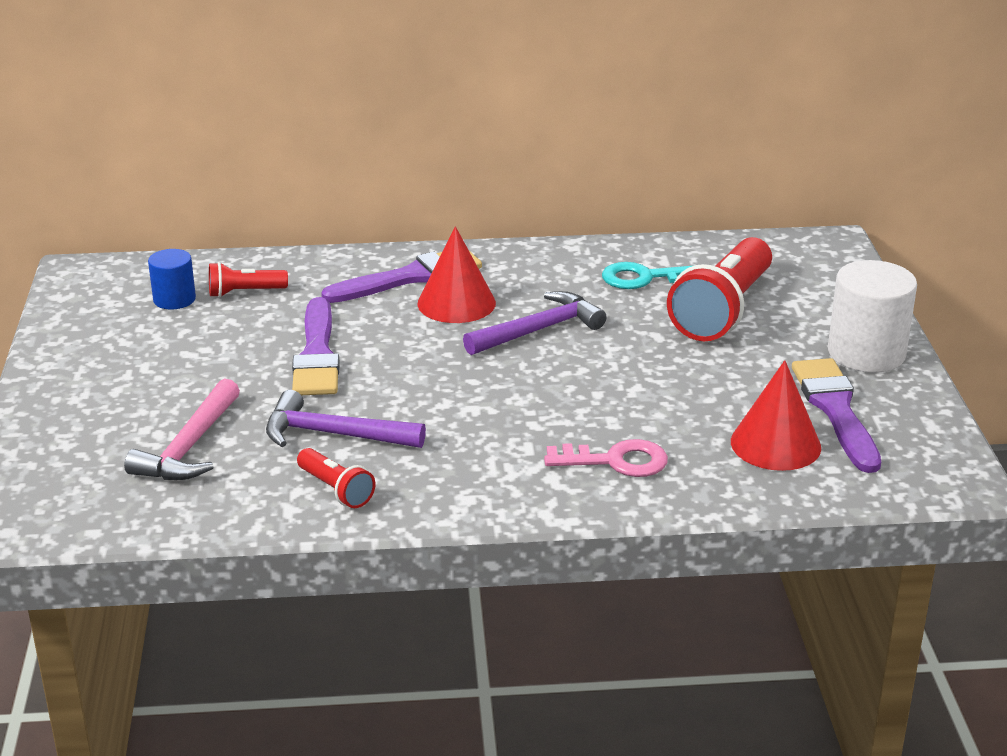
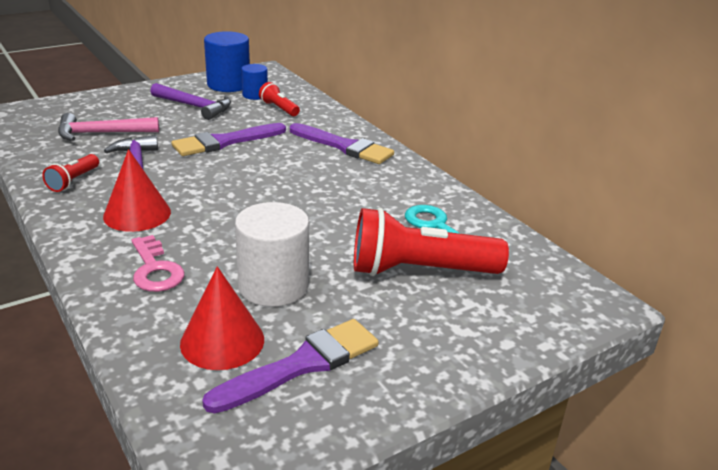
camera: 60 degrees right, 0 degrees up
(109, 311) = (228, 84): none -> blue cylinder
(456, 303) = (326, 167): red cone -> red cone (137, 214)
(539, 330) = (316, 202): purple hammer -> purple hammer (194, 106)
(866, 353) = (419, 364): white cylinder -> white cylinder (273, 286)

